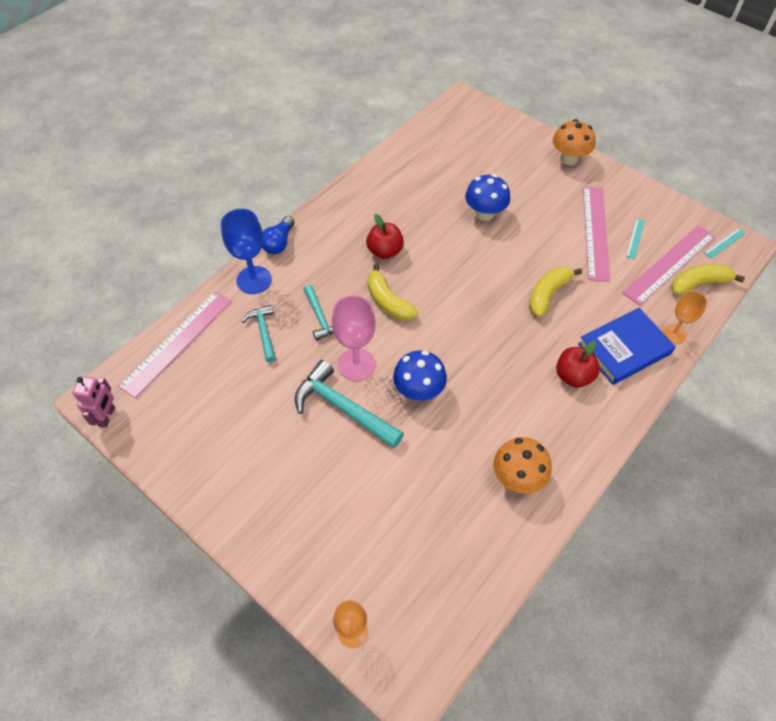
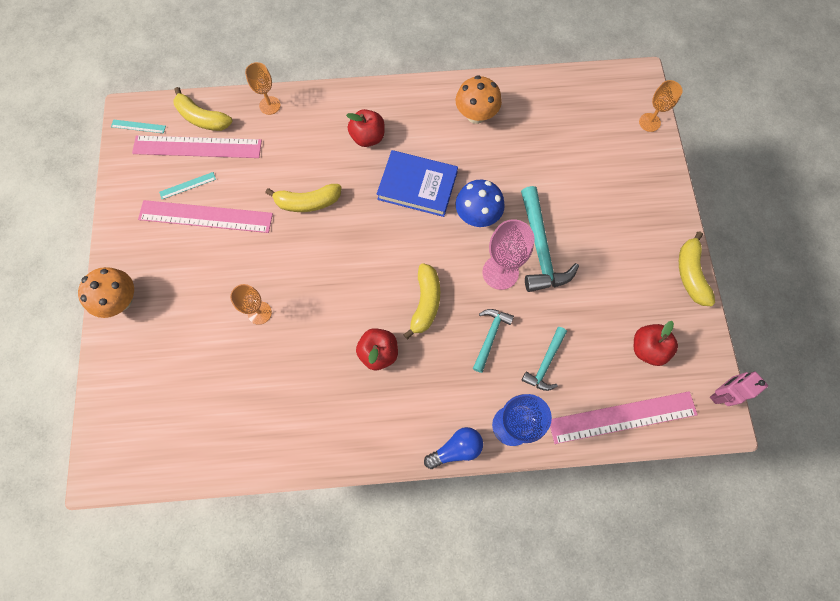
camera: 135 degrees left, 15 degrees up
(191, 403) = (647, 348): none -> red apple
(195, 496) = (690, 274): none -> yellow banana
(485, 213) = (259, 313): blue mushroom -> orange goblet
(595, 232) = (205, 217): pink ruler -> pink ruler turned 45 degrees clockwise
(624, 349) = (313, 124): blue book -> blue book (417, 186)

